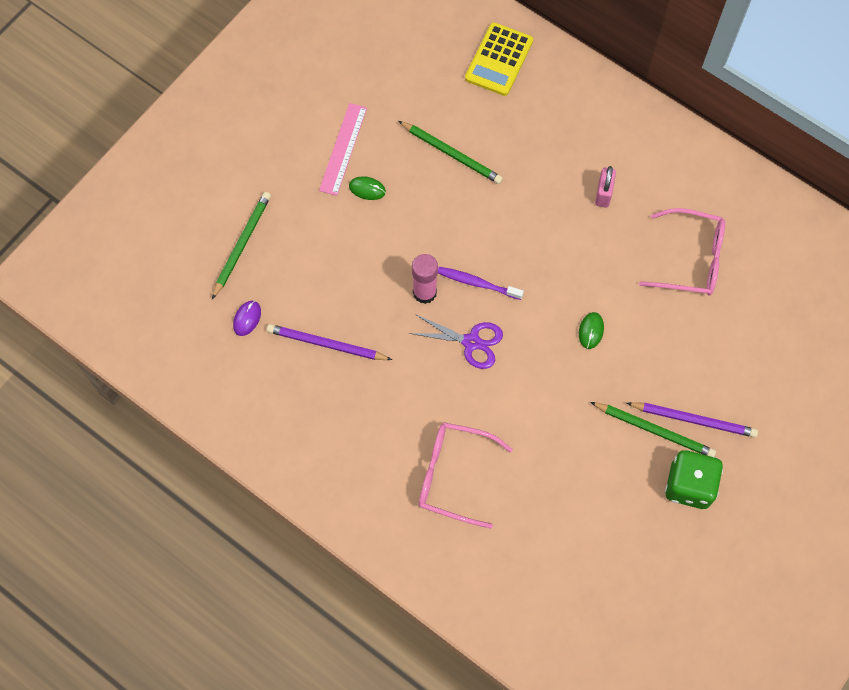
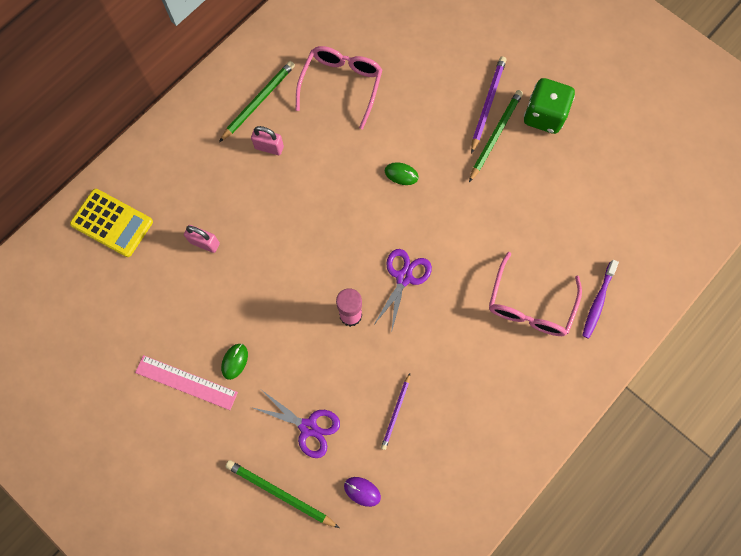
camera: 85 degrees left, 5 degrees up
(306, 263) = (308, 427): none -> purple scissors
(326, 344) = (396, 412): purple pencil -> purple pencil, size x0.64
(451, 154) = (208, 277): green pencil -> green pencil (258, 101)
(477, 283) = (346, 266): purple toothbrush -> purple toothbrush (598, 302)
(487, 146) = (205, 243): none -> pink padlock

